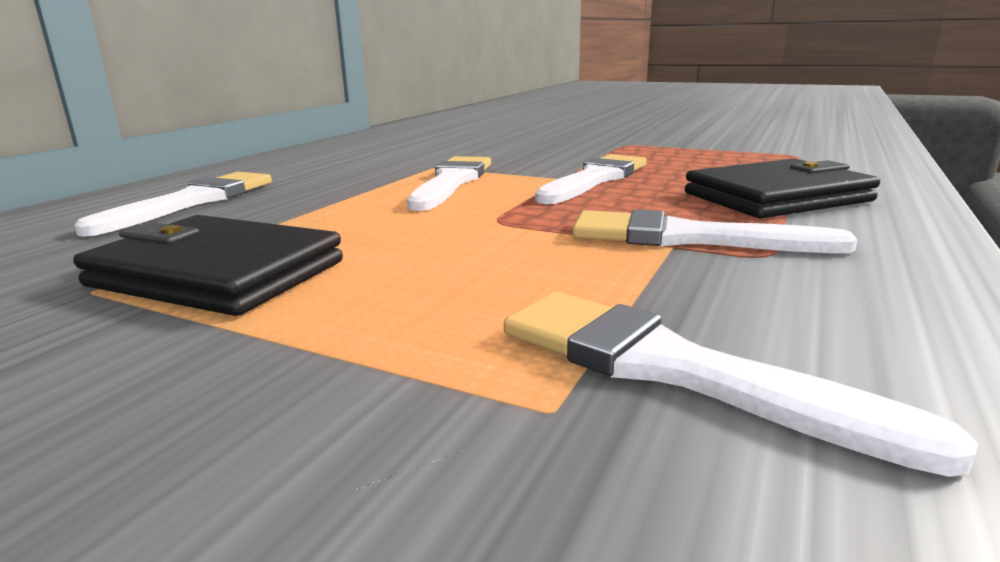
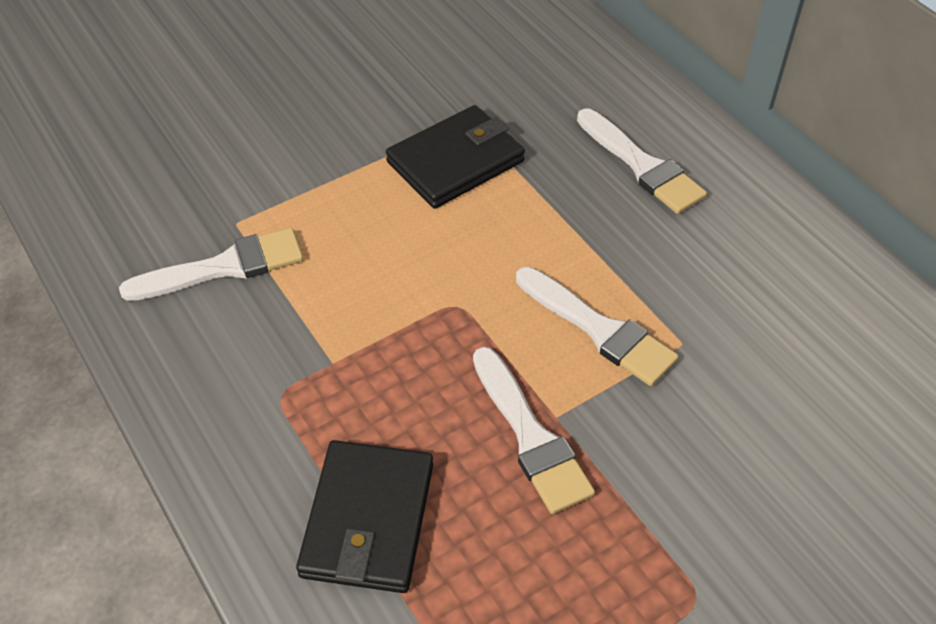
camera: 120 degrees right, 30 degrees up
(687, 238) = (337, 380): white brush -> none

